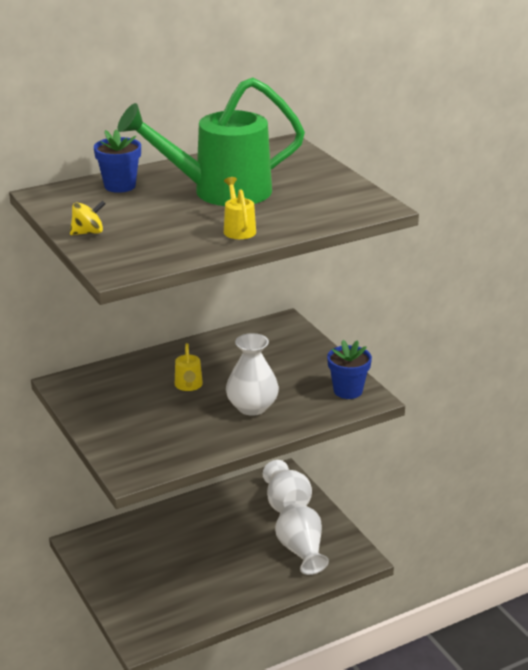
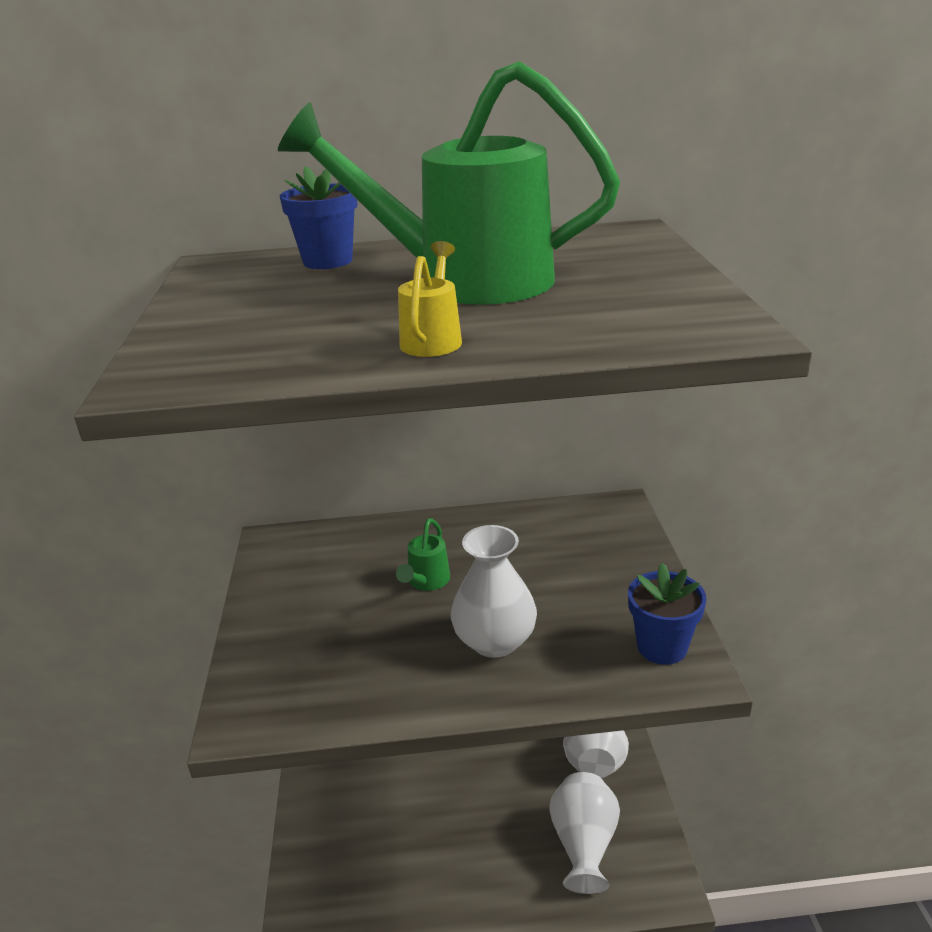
camera: 25 degrees right, 0 degrees up
(88, 232) = (197, 317): yellow spinning top -> none
(188, 386) = (426, 581): yellow watering can -> green watering can

